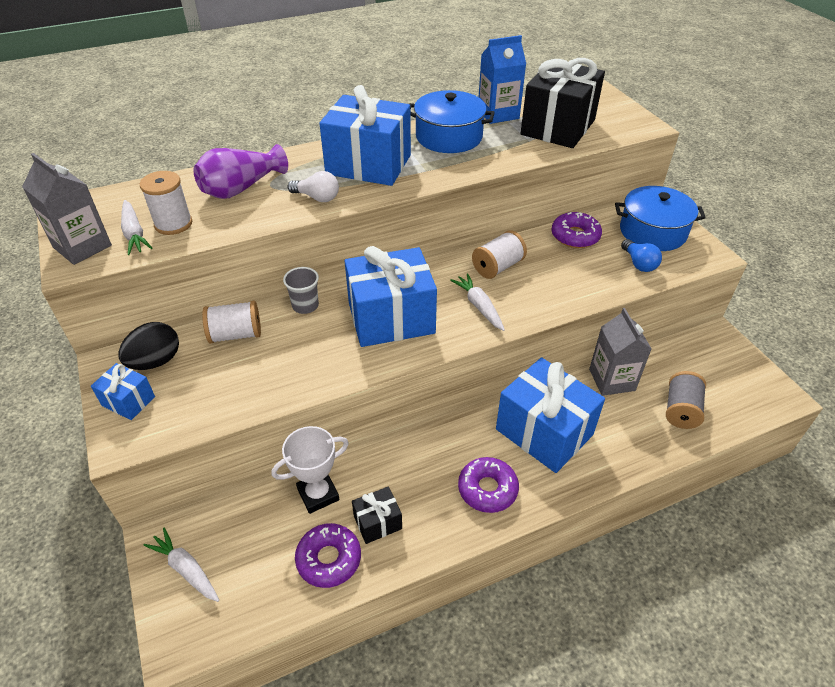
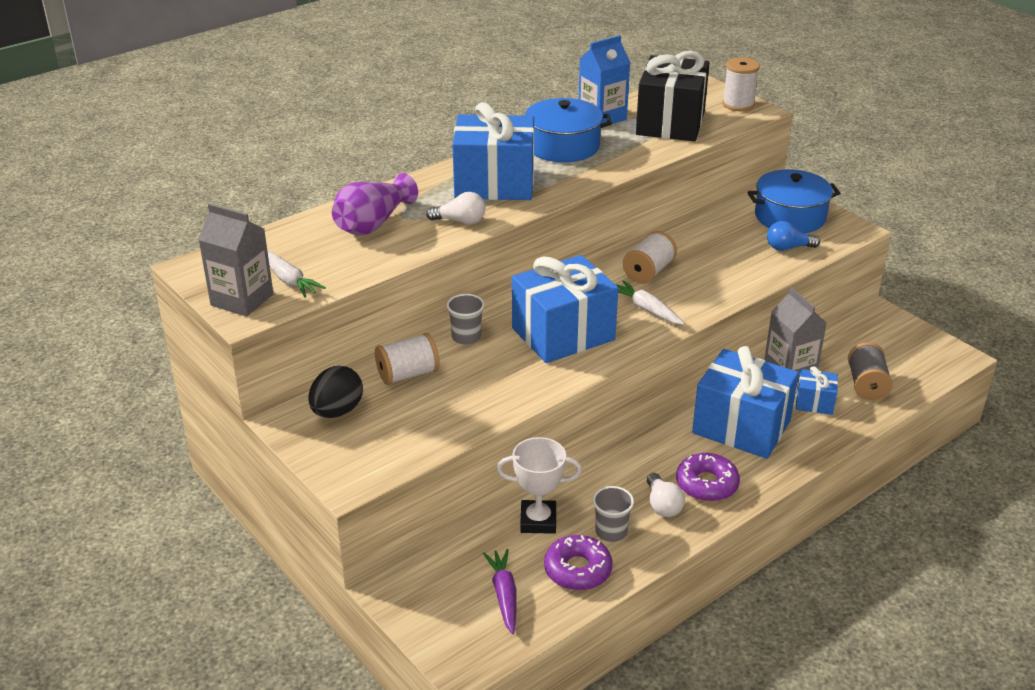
camera: 15 degrees left, 10 degrees down
(128, 401) = (332, 449): blue gift -> blue gift (814, 403)
(173, 224) = (324, 266): white spool -> white spool (738, 104)
(186, 569) = (436, 607): white carrot -> none
(250, 571) = (504, 595): none -> purple carrot
(318, 494) = (538, 521): white trophy -> white trophy turned 45 degrees clockwise
(377, 522) = (611, 532): black gift -> grey cup
(437, 503) = (662, 505): none -> white light bulb
(575, 236) = (714, 232): purple donut -> none
(639, 263) = (788, 248): blue light bulb -> blue light bulb turned 120 degrees clockwise

